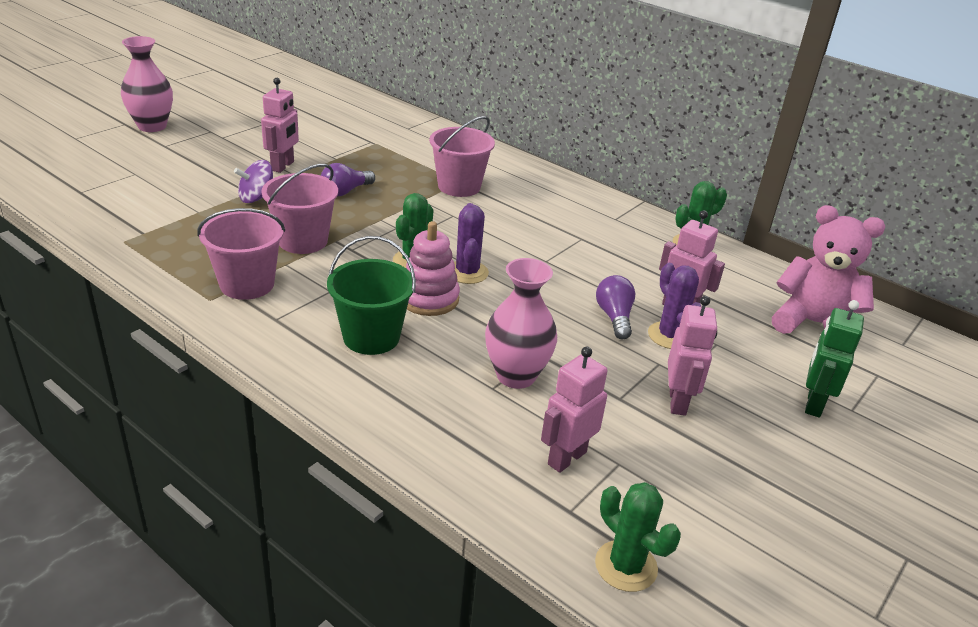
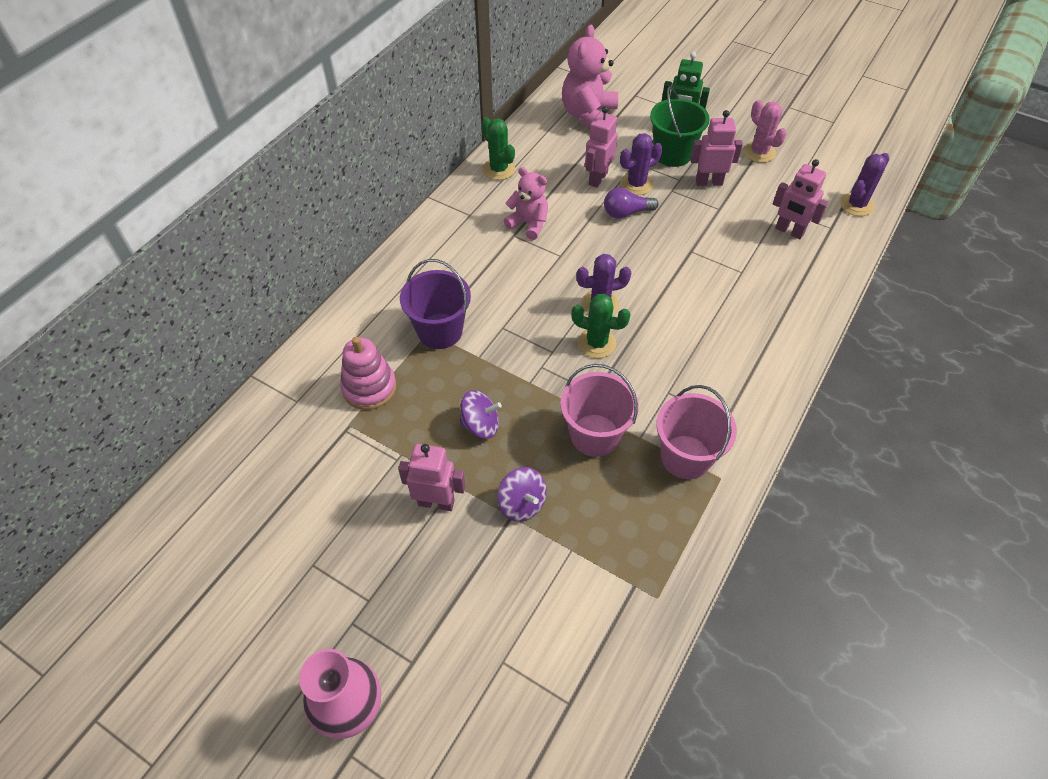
camera: 95 degrees left, 20 degrees up
(345, 191) = (480, 425): purple light bulb -> purple spinning top
(371, 337) = (718, 350): green bucket -> green bucket (672, 154)
(429, 299) = (650, 323): pink stacking toy -> pink stacking toy (369, 387)
(459, 186) = (440, 331): pink bucket -> purple bucket
(516, 376) = (722, 261): pink vase -> none
(598, 249) = (528, 224): none -> pink teddy bear
(626, 566) = (856, 205): green cactus -> purple cactus
(758, 477) = (759, 152): none -> pink cactus

